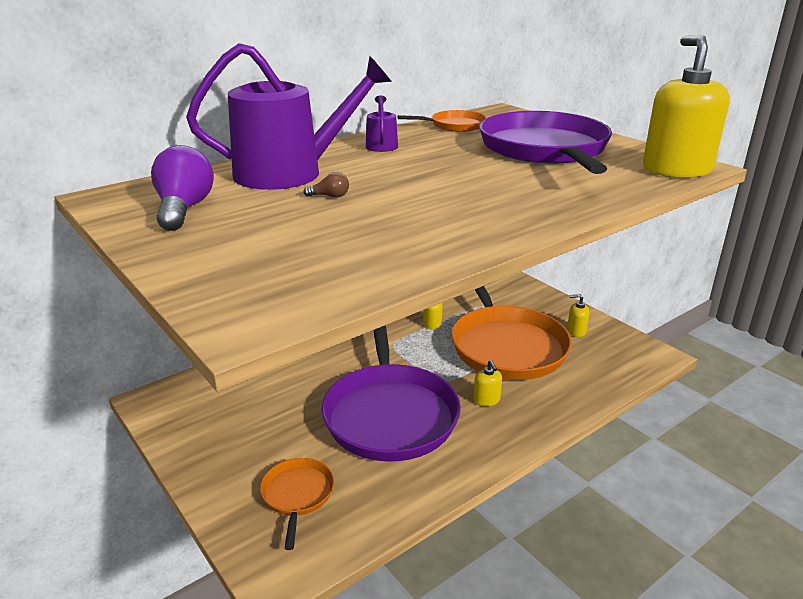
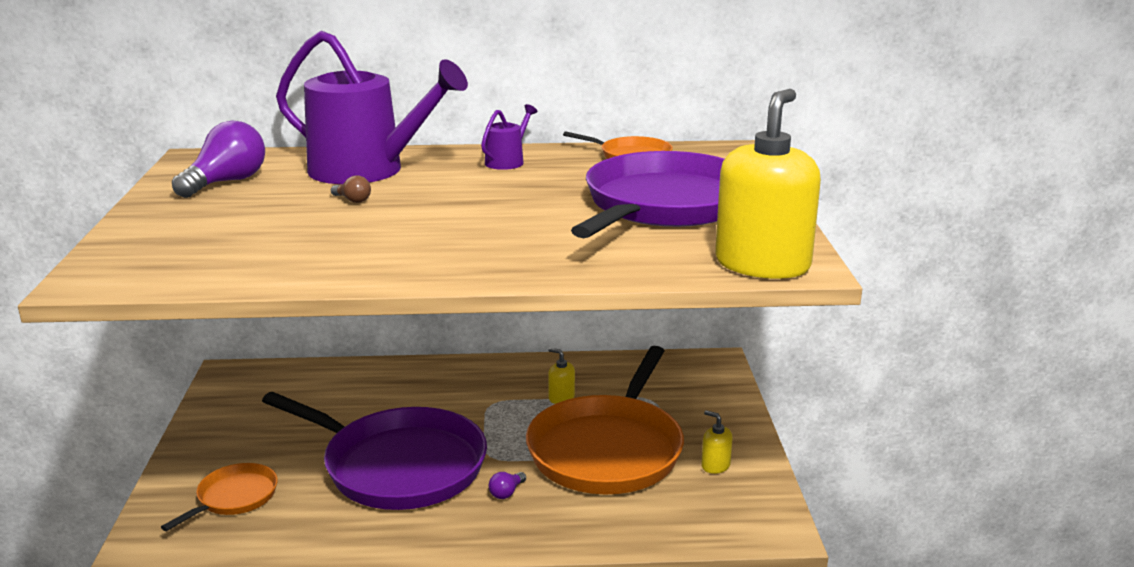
camera: 35 degrees right, 5 degrees down
(390, 414) = (398, 466): purple pan -> purple pan turned 90 degrees counterclockwise
(486, 400) = (506, 493): yellow soap dispenser -> purple light bulb

